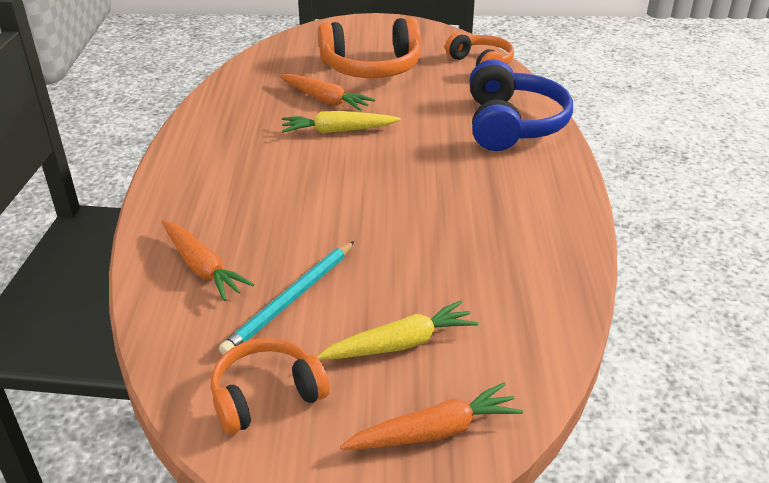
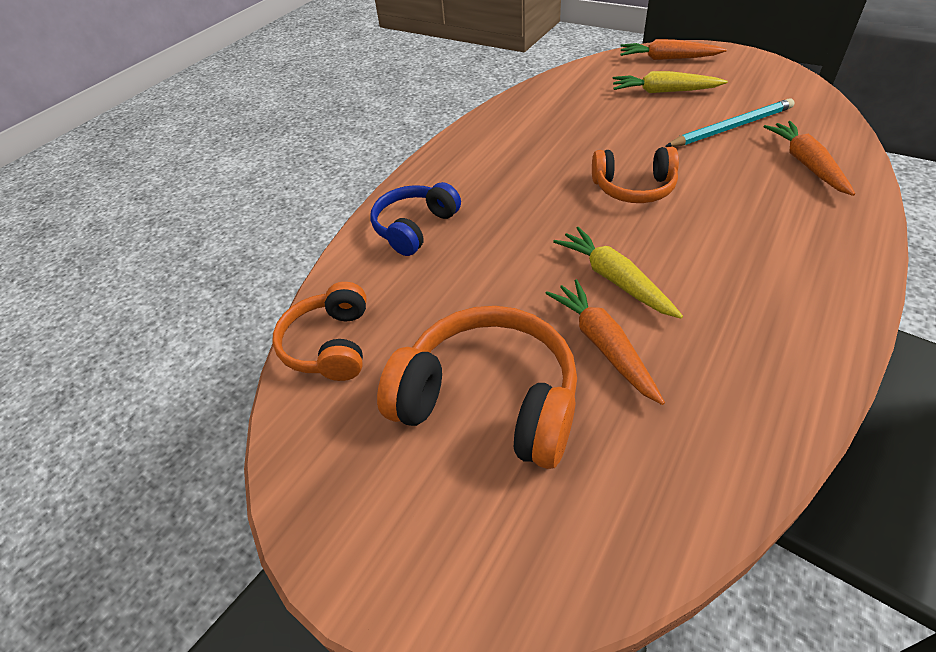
camera: 145 degrees left, 10 degrees up
(266, 396) = (761, 86): orange headphones -> orange headphones (633, 188)
(338, 131) = (614, 279): yellow carrot -> yellow carrot turned 150 degrees counterclockwise
(512, 124) = (414, 227): blue headphones -> blue headphones, size x0.63

